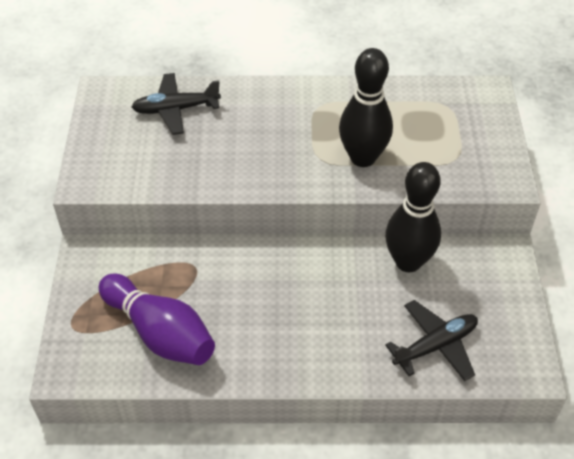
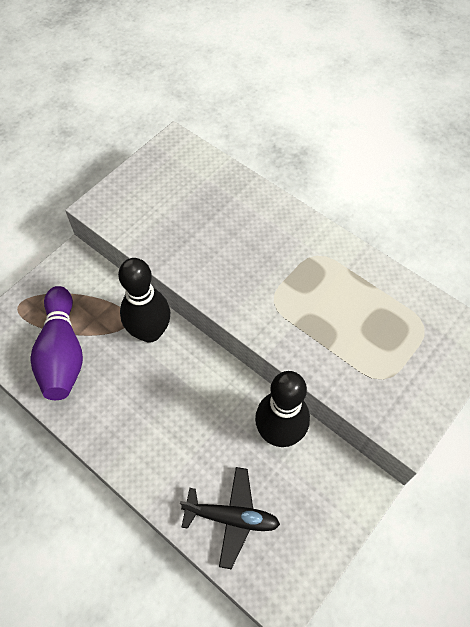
camera: 40 degrees right, 10 degrees up
(176, 109) = (210, 189): black plane -> none
(363, 158) = (307, 323): black bowling pin -> black bowling pin (150, 332)

